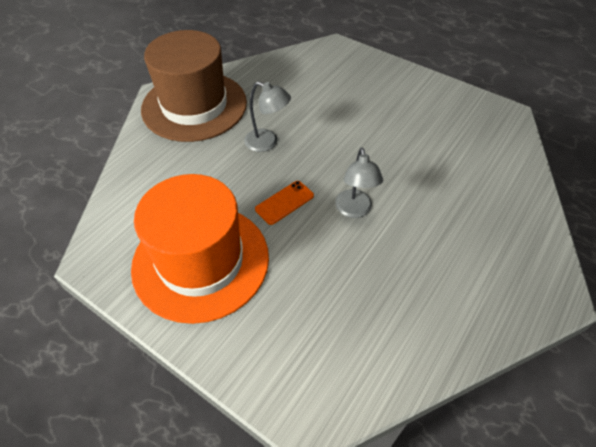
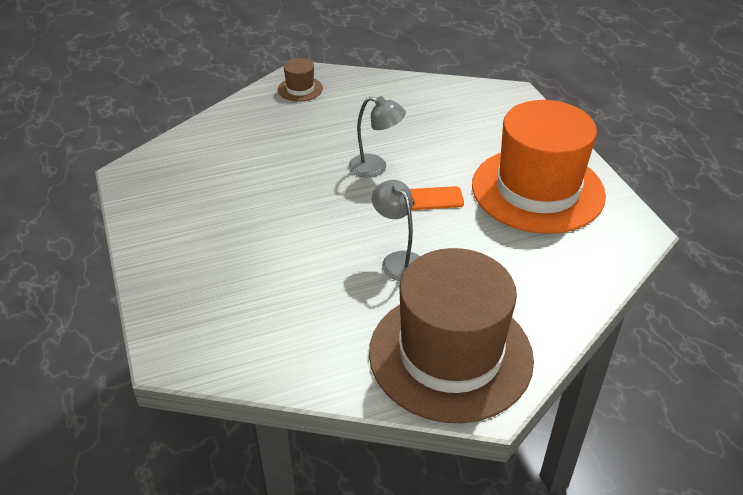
camera: 145 degrees left, 10 degrees down
(354, 210) = (375, 167): grey lamp -> grey lamp turned 75 degrees clockwise
(525, 270) = (300, 89): none -> brown hat

